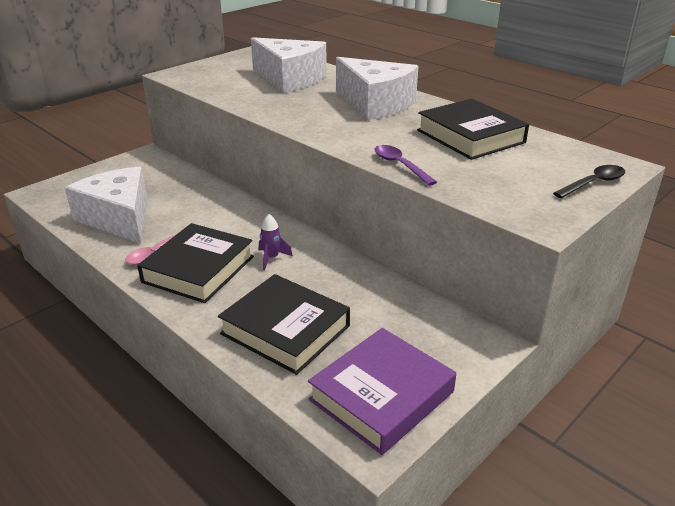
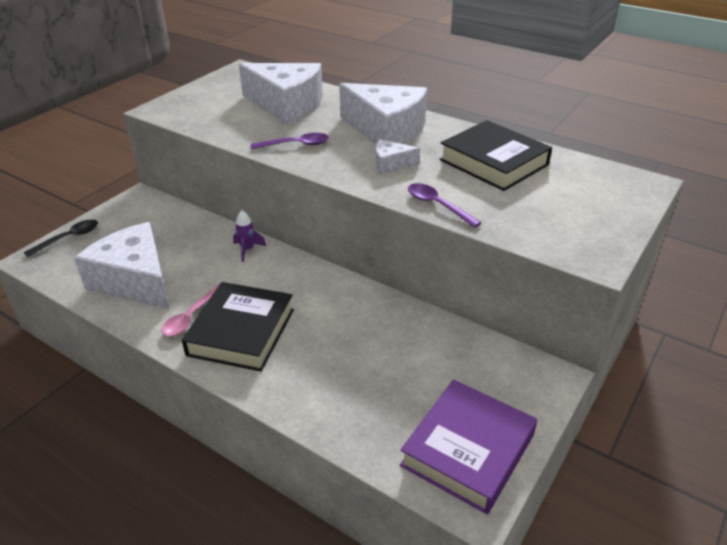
camera: 10 degrees left, 5 degrees up
(271, 258) = (312, 309): purple rocket -> purple rocket (247, 250)
(285, 108) = (296, 145): none -> purple spoon
(285, 330) = (352, 390): black book -> none
(368, 130) = (391, 164): none -> white cheese
(593, 183) = (626, 207): black spoon -> black spoon (68, 238)

